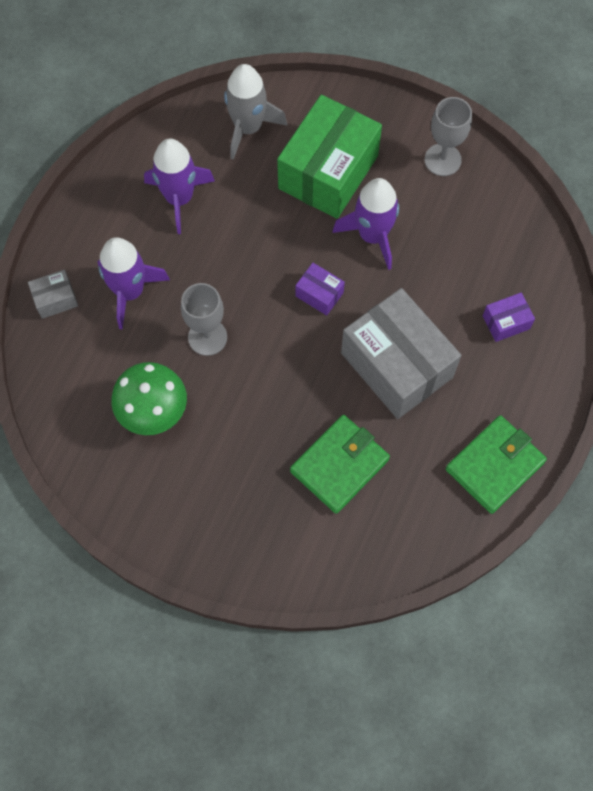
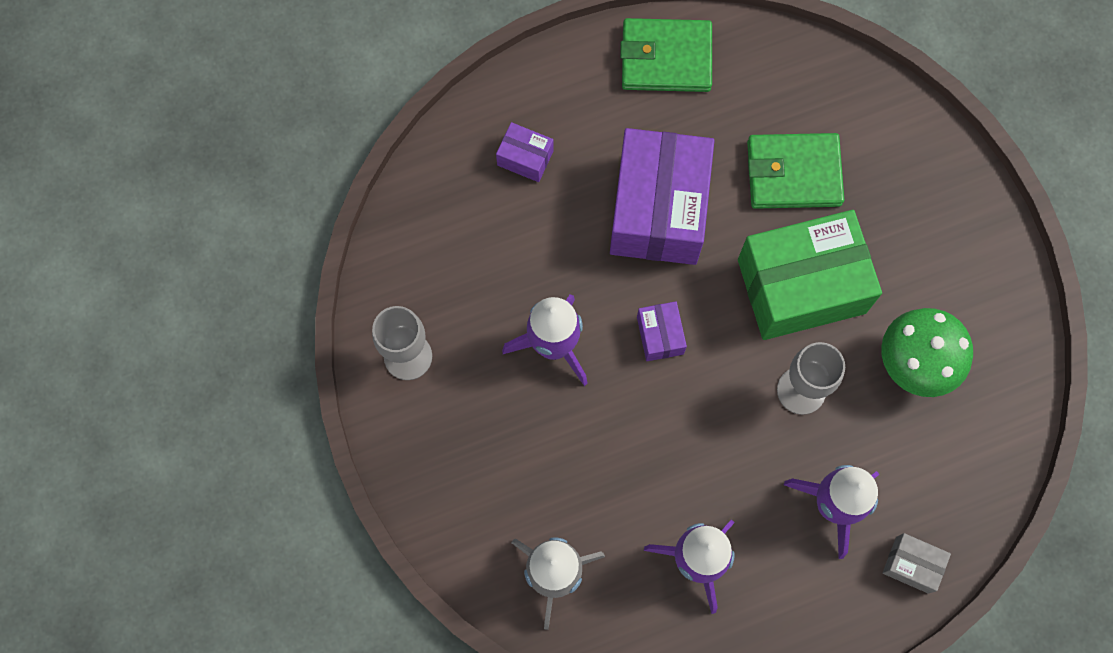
camera: 135 degrees left, 5 degrees up
(328, 172) = (526, 449): green box -> green box (801, 286)
(397, 365) = (658, 209): grey box -> purple box

